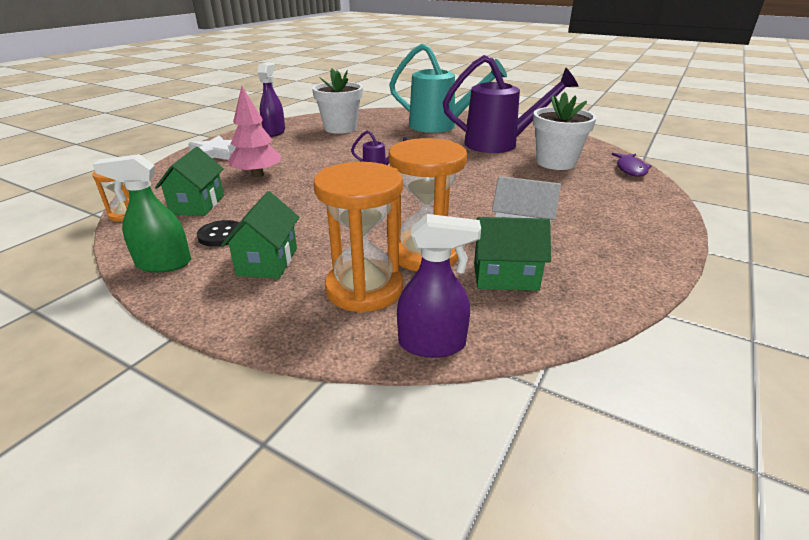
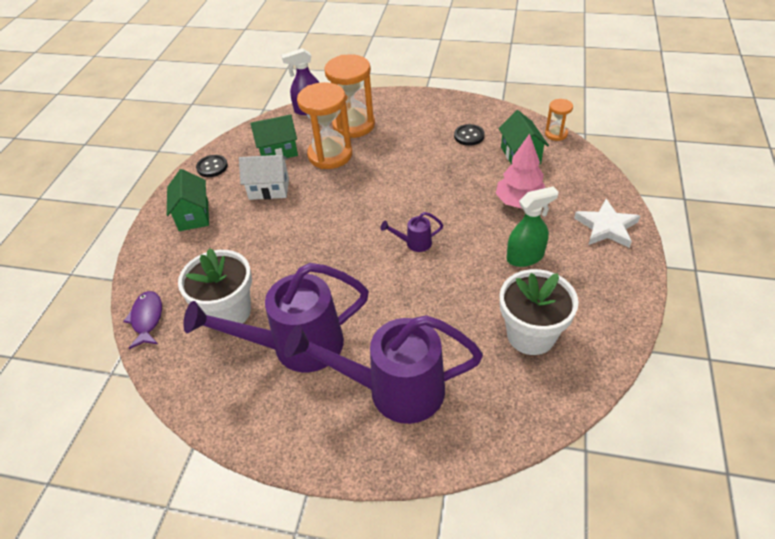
camera: 165 degrees right, 15 degrees up
(163, 264) = (476, 111): green spray bottle -> green spray bottle (525, 257)
(267, 261) = (420, 127): green house -> green house (193, 215)
(274, 132) = (604, 295): purple spray bottle -> none
(440, 126) = (394, 390): turquoise watering can -> purple watering can
(618, 277) = (212, 167): none -> black button

